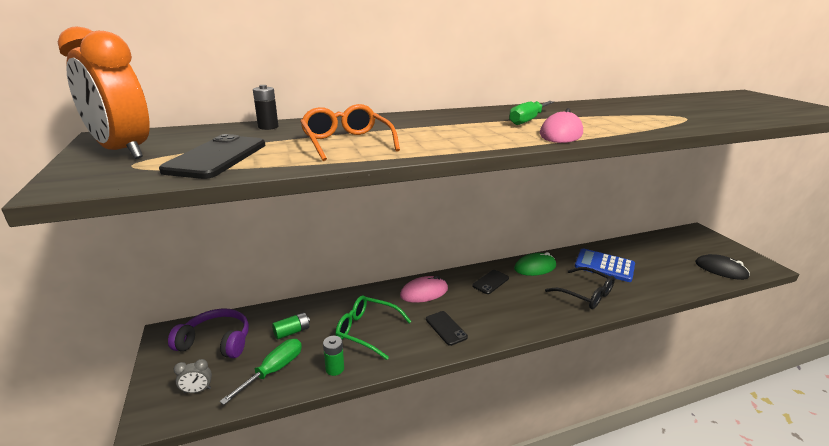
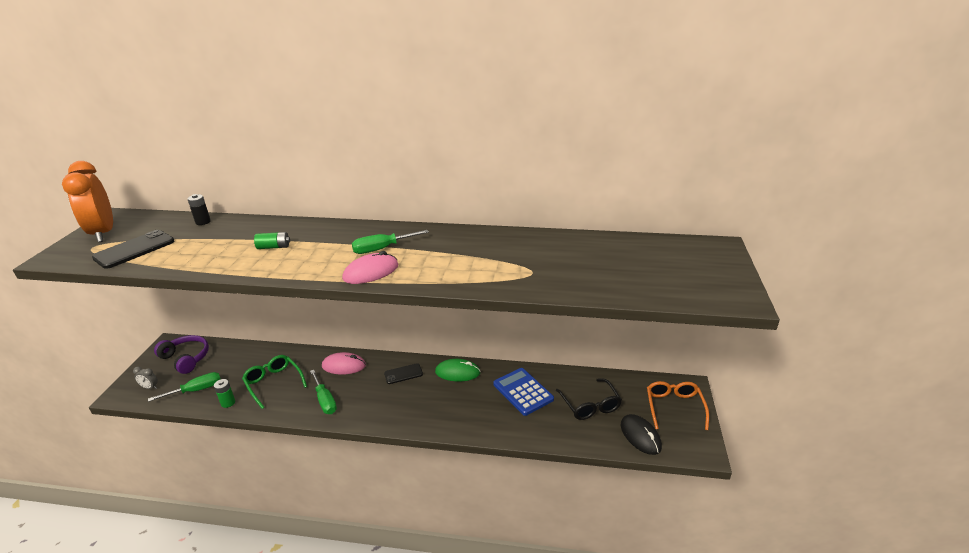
camera: 30 degrees right, 5 degrees up
(292, 332) = (231, 367): green battery -> green battery (274, 247)
(346, 142) = (218, 250): orange glasses -> orange glasses (674, 407)
(446, 328) = (325, 400): black phone -> green screwdriver
(585, 294) = (466, 412): black glasses -> black glasses (590, 405)

